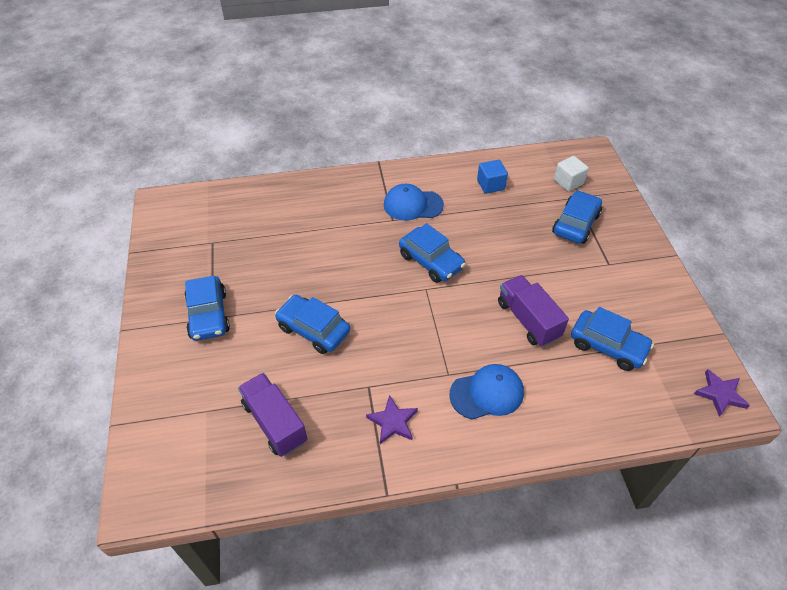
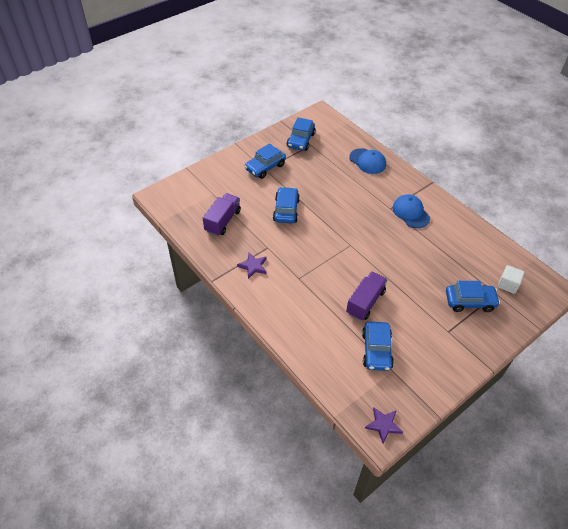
camera: 60 degrees right, 0 degrees up
(431, 261) = (373, 239): blue car -> blue car (300, 140)
(487, 393) = (298, 300): blue cap -> blue cap (367, 161)
(490, 185) = (464, 243): blue cube -> none

